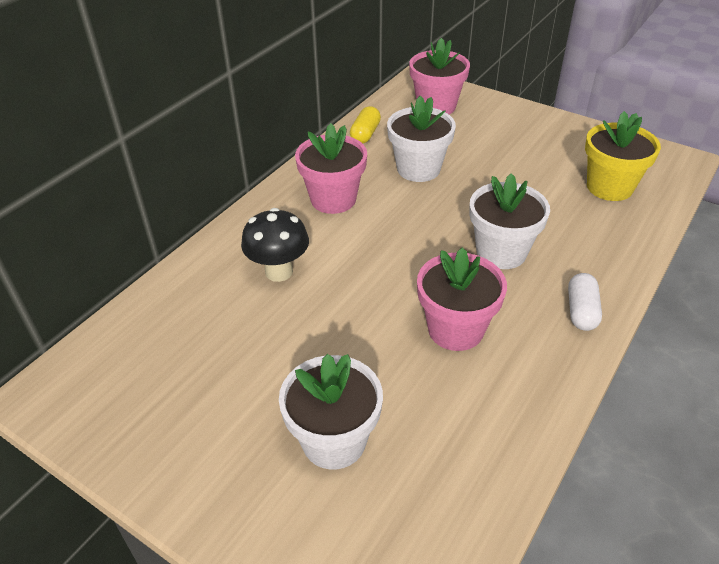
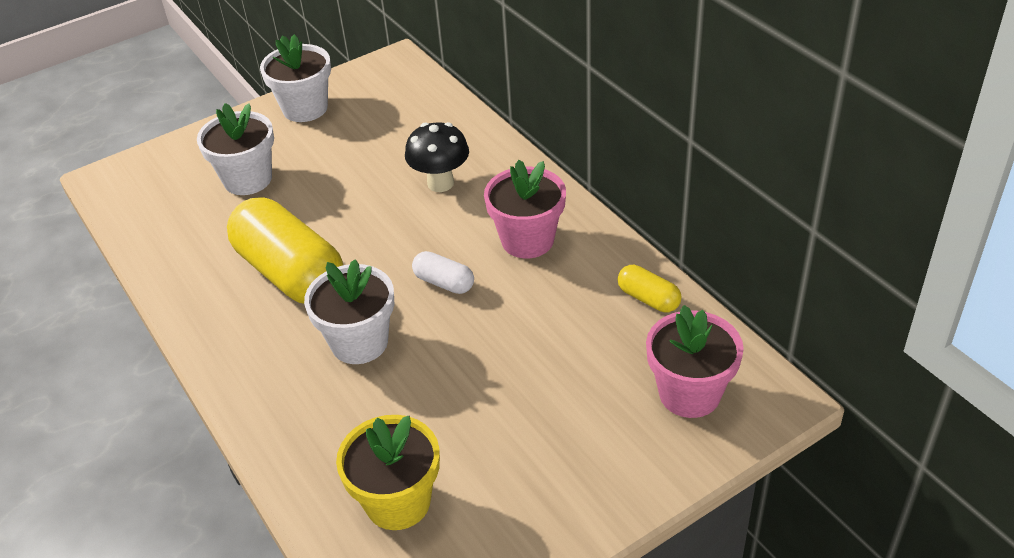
camera: 115 degrees right, 0 degrees up
(418, 169) = (545, 325): white flower pot -> white flower pot (305, 108)
(455, 329) = (291, 273): pink flower pot -> yellow capsule
(581, 311) = (242, 368): white capsule -> white capsule (444, 283)

